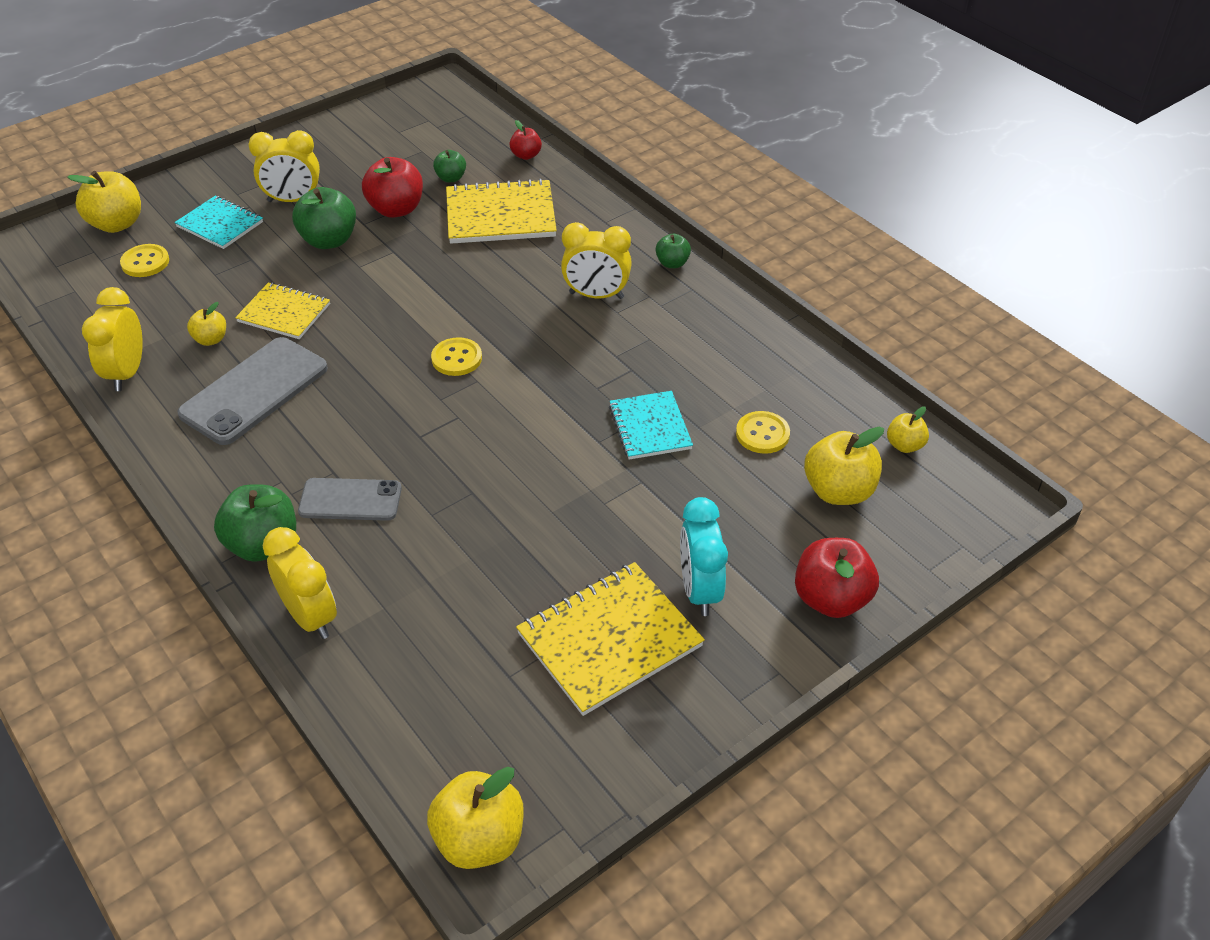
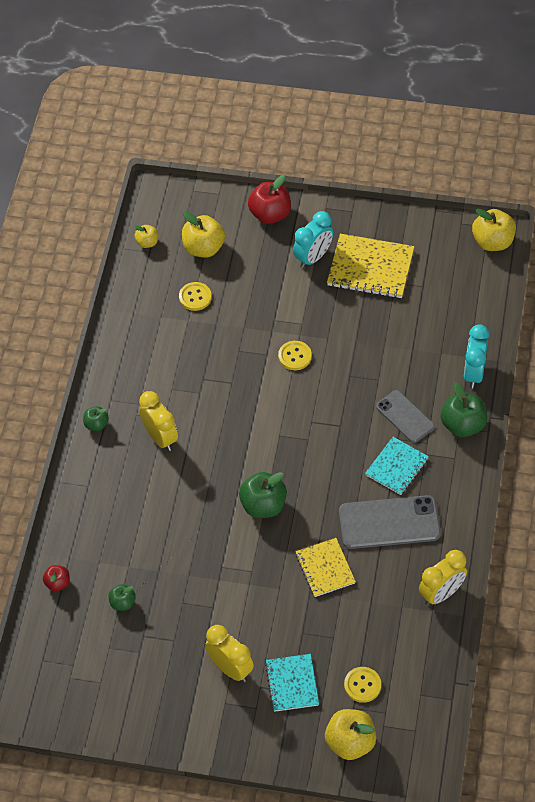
camera: 130 degrees left, 10 degrees up
(211, 339) = (379, 582): yellow apple -> none
(310, 616) = (474, 373): yellow clock -> turquoise clock
(329, 240) = (246, 609): green apple -> green apple (263, 505)
(396, 209) = (182, 603): red apple -> none
(456, 358) = (273, 457): yellow button -> yellow button (295, 356)
(500, 215) = (134, 543): yellow notebook -> none
(650, 427) = (236, 341): turquoise notebook -> turquoise notebook (396, 467)

